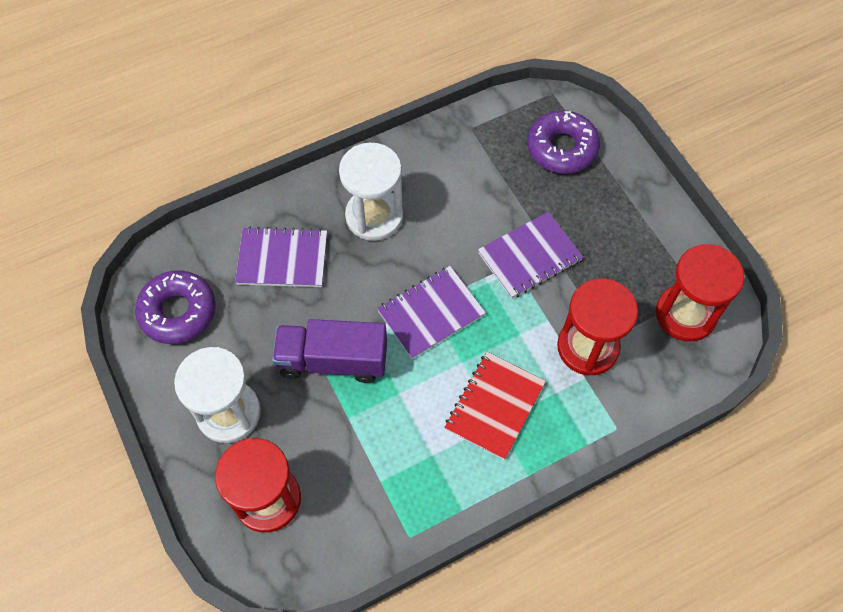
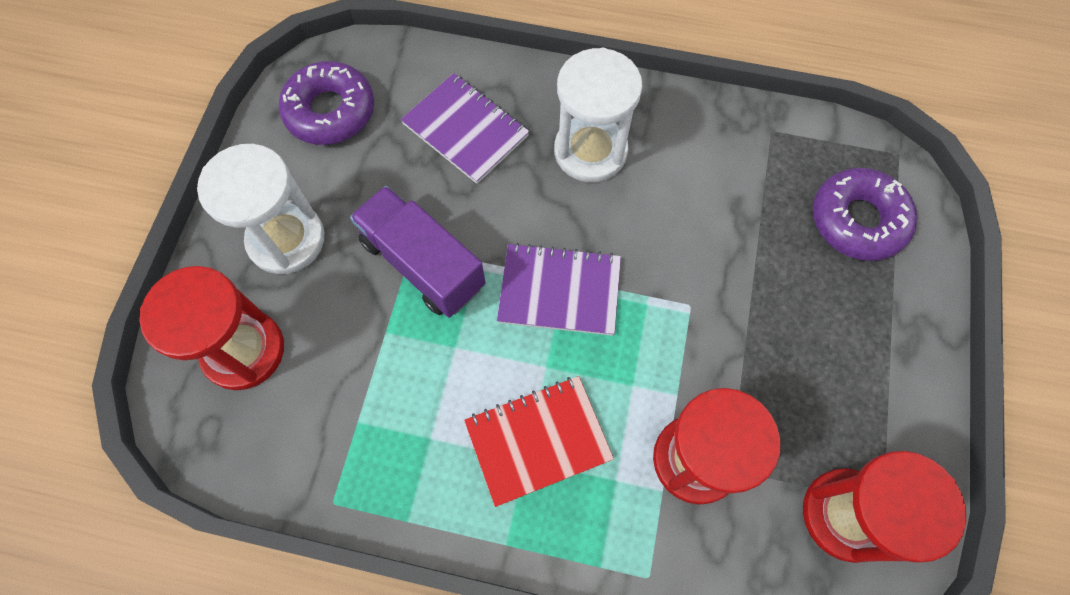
camera: 40 degrees right, 5 degrees up
(529, 257) = (717, 311): purple notebook -> none

